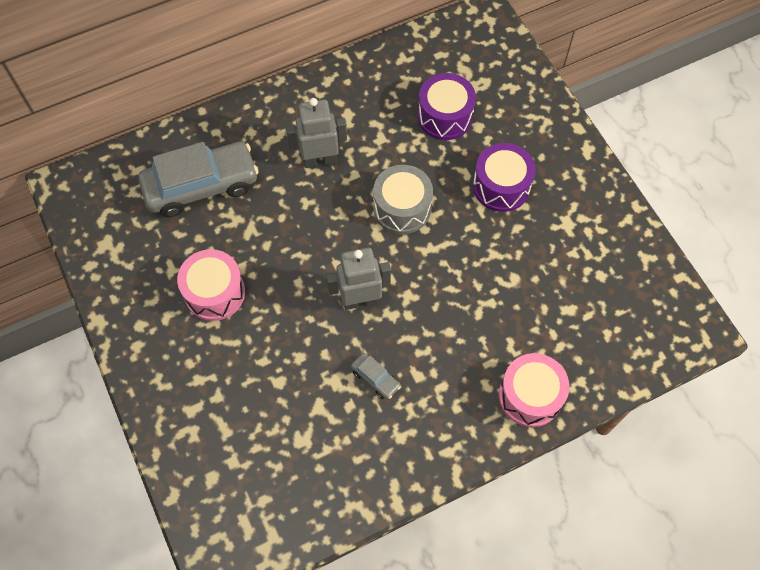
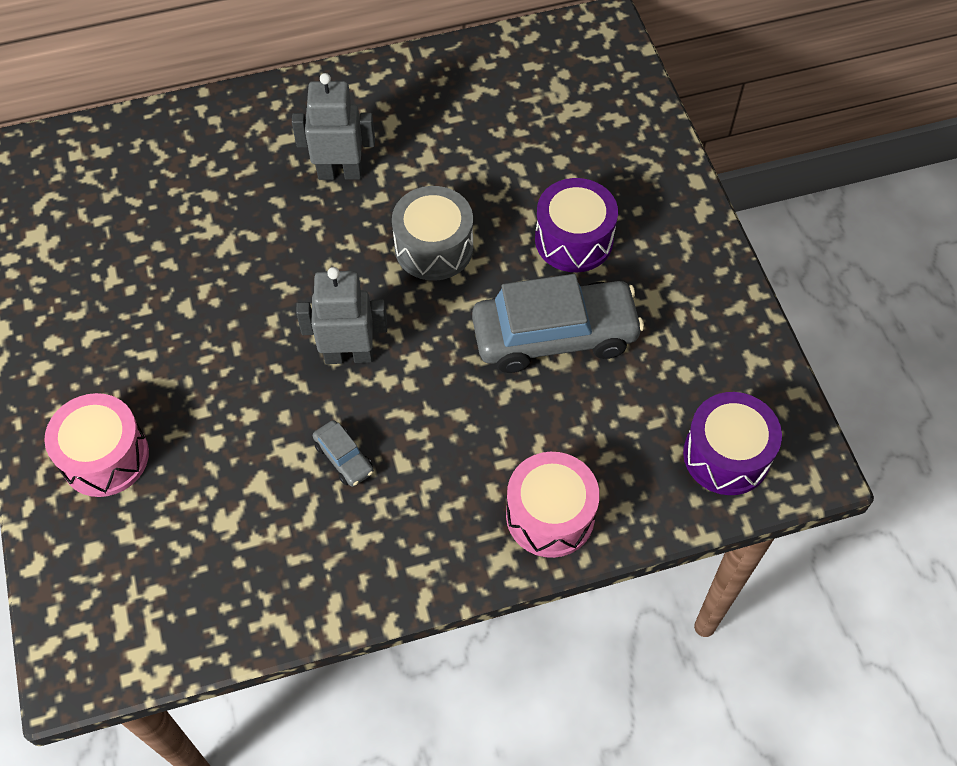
camera: 10 degrees right, 5 degrees down
(201, 186) = (178, 182): grey car -> grey car (555, 335)
(215, 292) = (160, 316): pink drum -> pink drum (105, 457)
(445, 116) = (519, 142): purple drum -> purple drum (726, 455)

